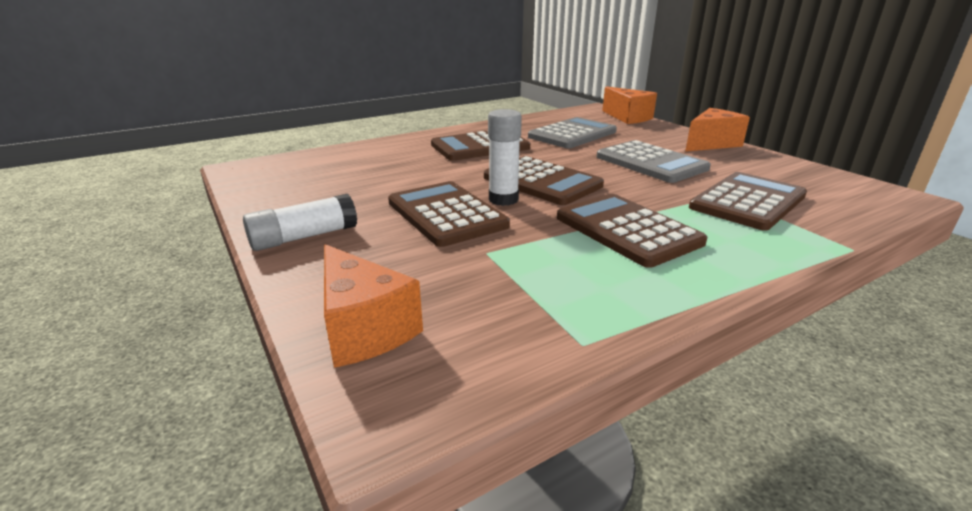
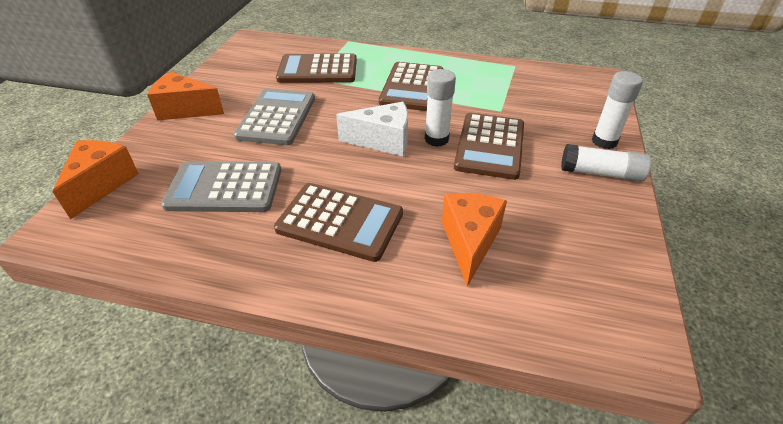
camera: 135 degrees left, 15 degrees up
(315, 272) = (604, 141): none -> white glue stick
(364, 328) = (593, 104): orange cheese -> orange cheese (469, 242)
(542, 182) = (383, 141): brown calculator -> white cheese

